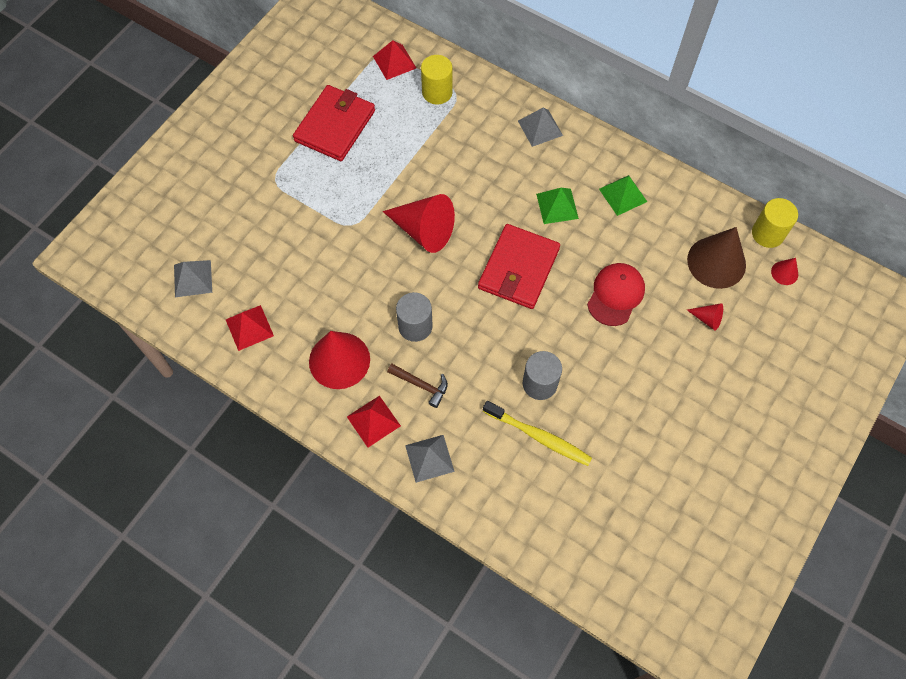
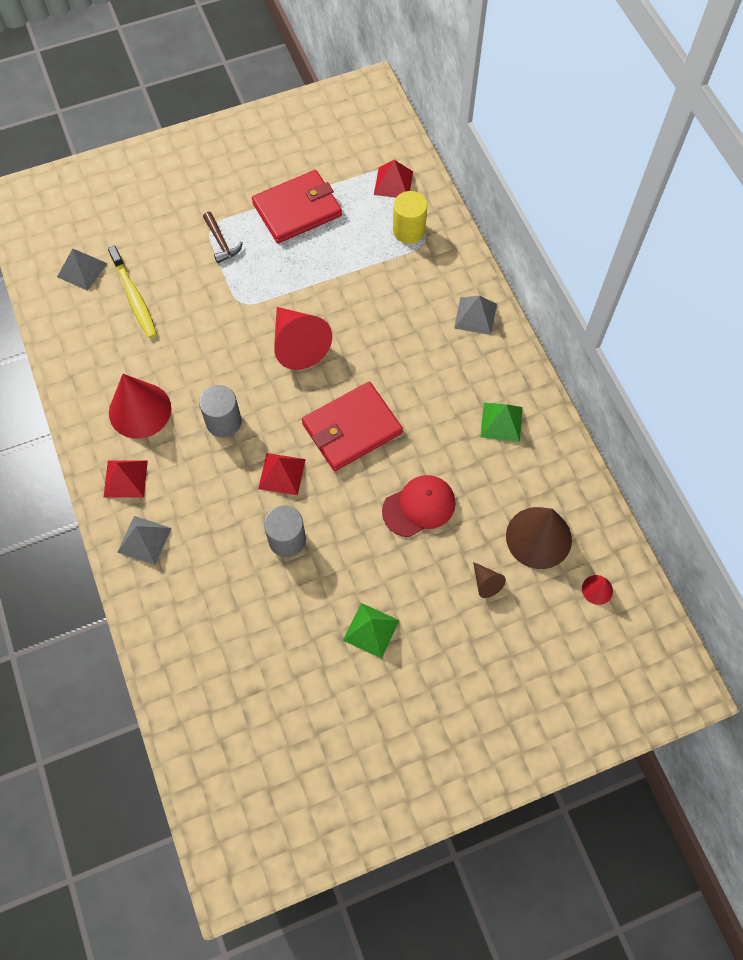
camera: 35 degrees right, 0 degrees up
(249, 327) = (92, 337): red pyramid -> red pyramid (281, 473)
(421, 385) = (188, 475): brown hammer -> brown hammer (221, 242)
(539, 436) = (248, 584): yellow toothbrush -> yellow toothbrush (134, 297)
(557, 206) = (432, 395): green pyramid -> green pyramid (371, 630)
(707, 319) = (486, 583): red cone -> brown cone
(767, 233) = (612, 543): yellow cylinder -> none

